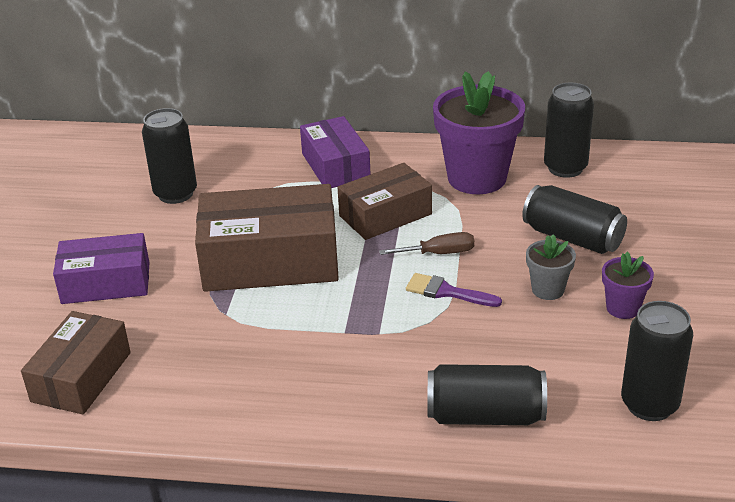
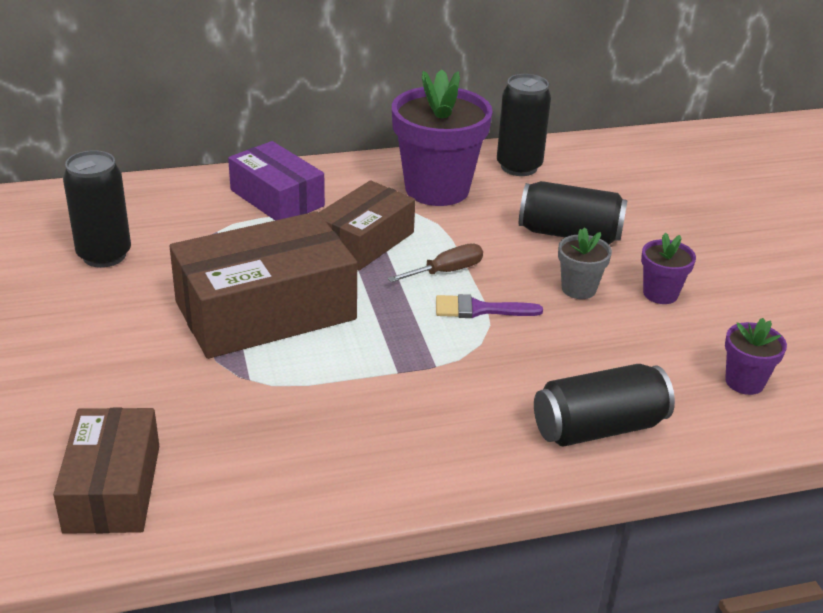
camera: 25 degrees left, 0 degrees up
(106, 283) = (77, 372): purple box -> none
(649, 404) = (744, 382): black can -> purple flower pot

